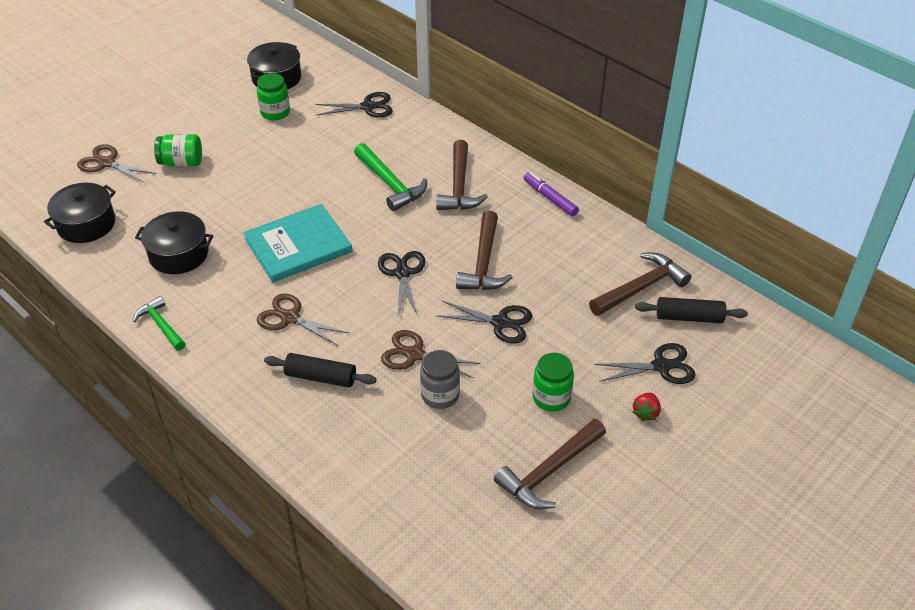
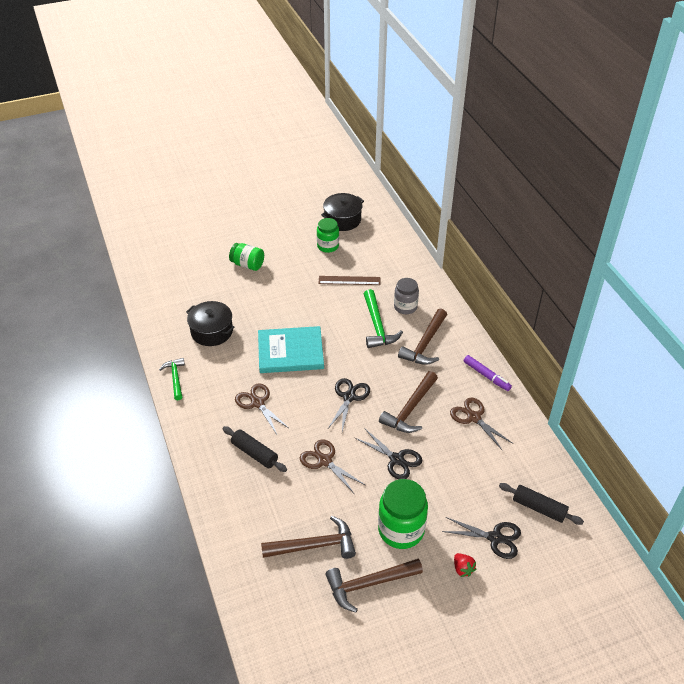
camera: 25 degrees right, 0 degrees up
(86, 224) = (167, 290): black pot -> none
(107, 163) = (201, 250): brown scissors -> brown scissors (473, 417)
(325, 143) = (349, 280): none -> brown ruler
(368, 107) = (394, 261): black scissors -> none
(440, 395) = (325, 497): grey jar -> grey jar (405, 307)
(550, 198) = (486, 376): purple marker -> purple marker turned 150 degrees clockwise
(551, 397) = (401, 530): green jar -> green jar, size x1.58
(641, 287) = (515, 471): brown hammer -> brown hammer (315, 545)
(645, 413) = (463, 569): red strawberry -> red strawberry turned 75 degrees counterclockwise

